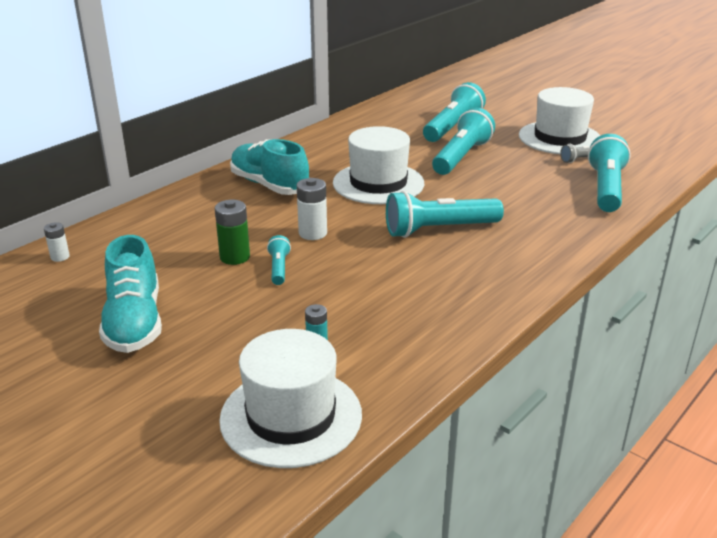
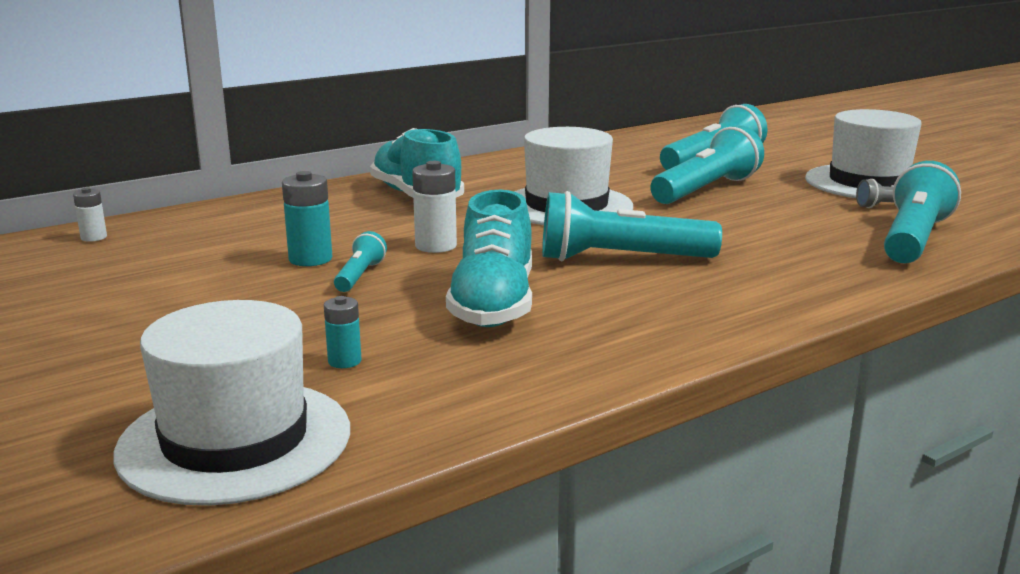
camera: 15 degrees right, 10 degrees down
(134, 322) = (121, 309): turquoise shoe -> turquoise shoe (493, 304)
(235, 257) = (310, 259): green battery -> turquoise battery

